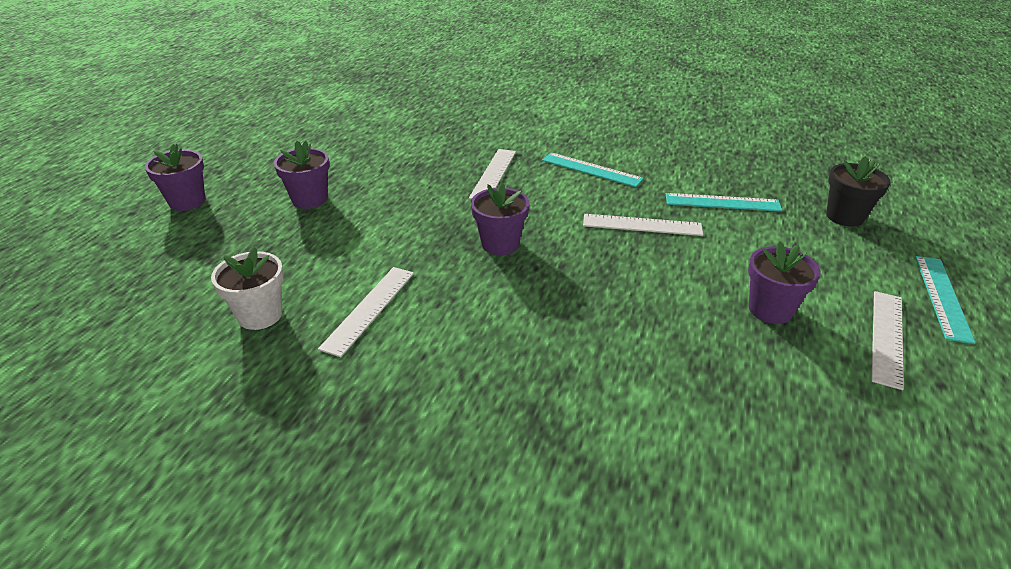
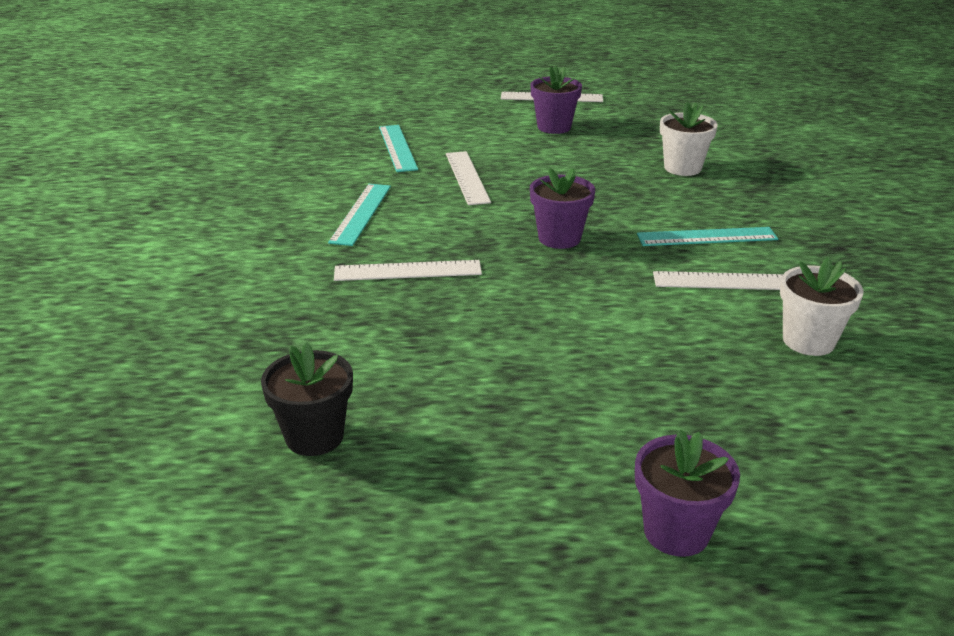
camera: 110 degrees left, 5 degrees down
(309, 199) = (572, 397): purple flower pot -> none
(617, 374) = (682, 168): none -> white flower pot
(844, 216) = (392, 105): black flower pot -> black flower pot (314, 436)
(942, 297) = (488, 83): turquoise ruler -> turquoise ruler (707, 237)

